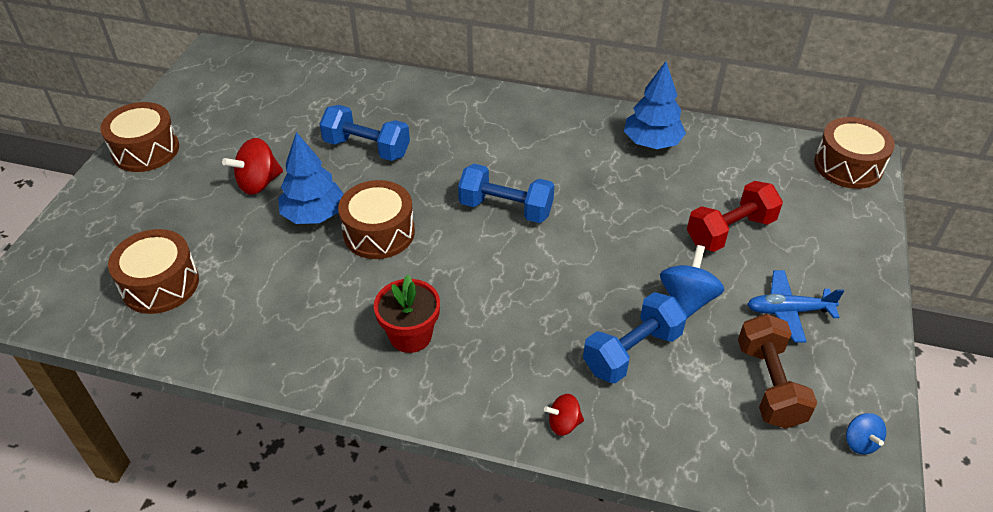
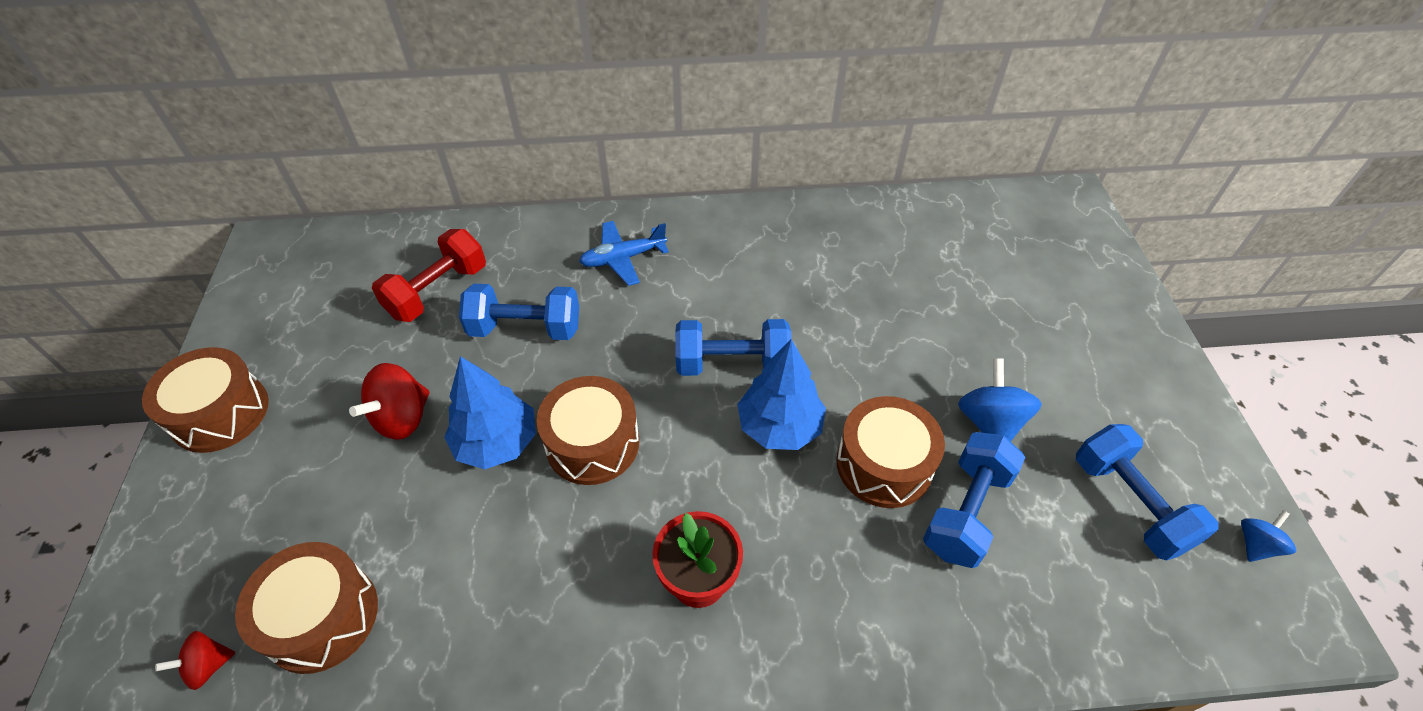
camera: 20 degrees left, 5 degrees up
(563, 424) = (940, 641): red spinning top -> red spinning top (208, 666)
(652, 143) = (853, 234): blue tree -> blue tree (779, 426)
(730, 231) = (989, 321): red dumbbell -> red dumbbell (438, 291)
(769, 385) = (1129, 504): brown dumbbell -> blue dumbbell
(788, 311) = (1098, 402): blue plane -> blue plane (623, 258)
(848, 166) = (1062, 209): brown drum -> brown drum (884, 464)
(860, 442) = (1256, 545): blue spinning top -> blue spinning top turned 105 degrees counterclockwise

